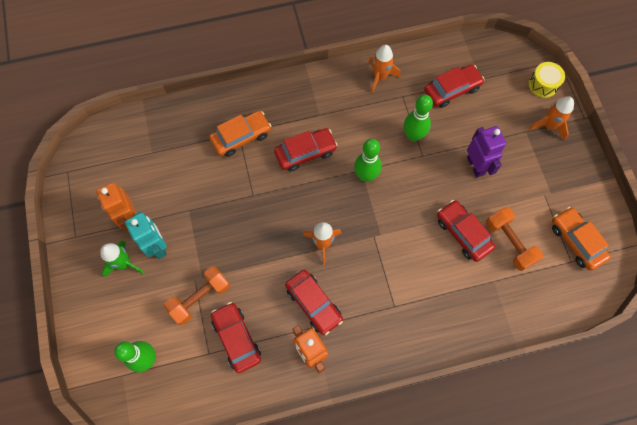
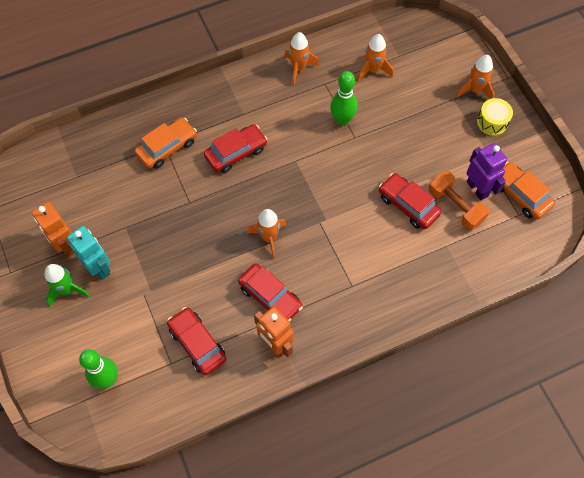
camera: 10 degrees left, 5 degrees down
(200, 298) = (152, 311): orange dumbbell -> none
(366, 176) = (301, 165): green bowling pin -> none
(452, 90) = (373, 70): red car -> orange rocket
(476, 166) = (409, 139): purple robot -> purple robot (477, 189)
(543, 85) = (462, 52): yellow drum -> yellow drum (492, 122)

